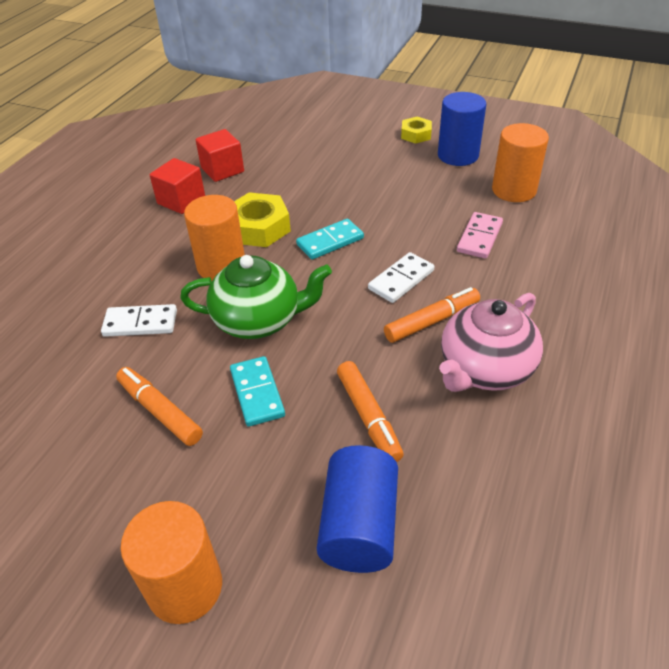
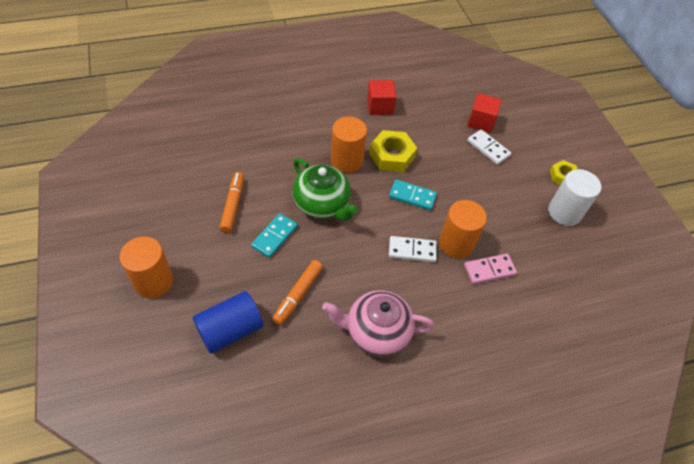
camera: 45 degrees right, 10 degrees up
(140, 323) = (278, 157): white domino -> white domino (488, 148)
(222, 170) = (424, 105): red cube -> red cube (481, 122)
(431, 321) = (391, 285): orange marker -> none
(458, 155) = (564, 212): blue cylinder -> white cylinder
(514, 190) = (559, 264): orange cylinder -> orange cylinder (456, 243)

